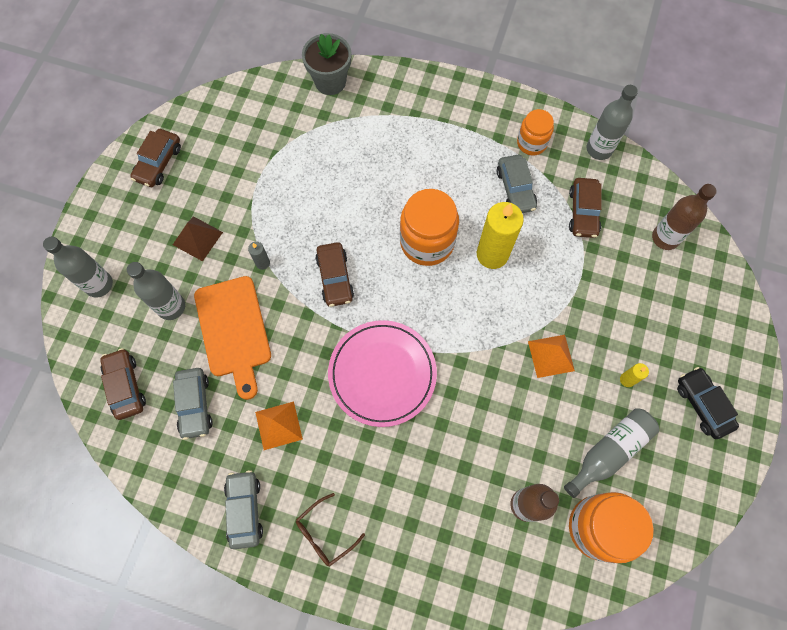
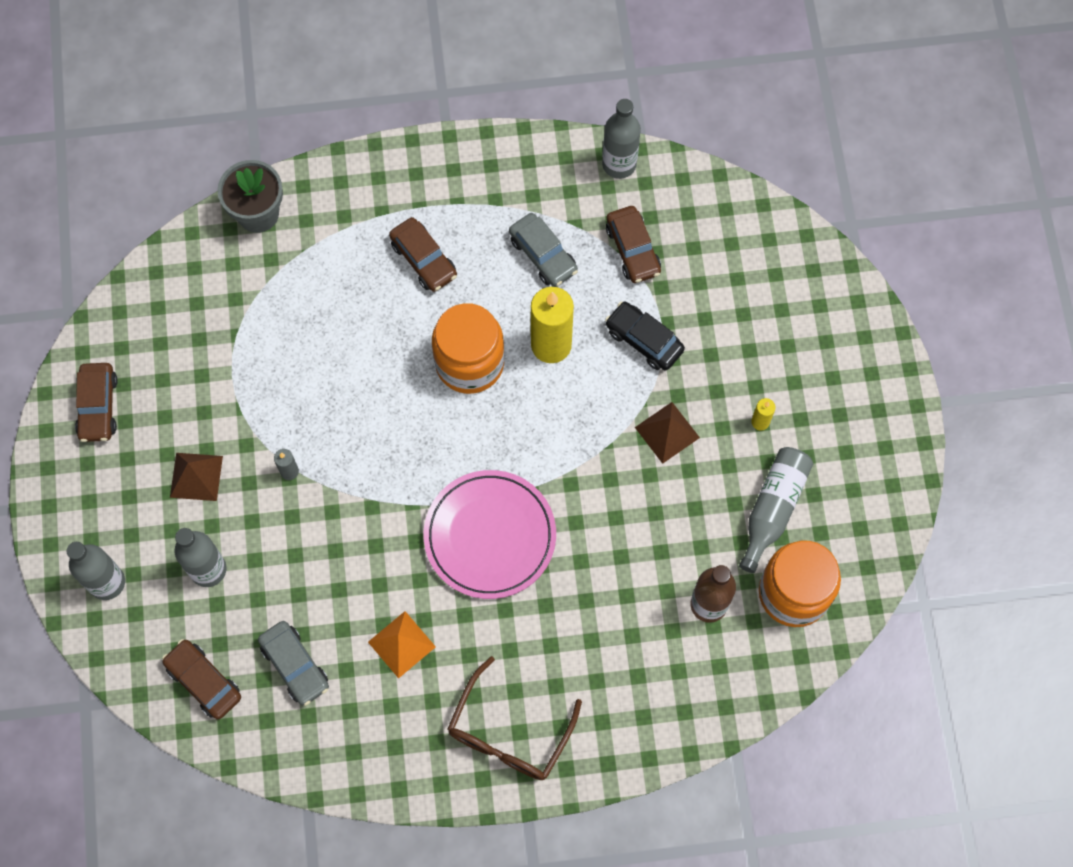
camera: 25 degrees left, 0 degrees up
(233, 330) = (296, 564): orange cutting board -> none
(244, 510) = (409, 749): grey car -> none
(324, 533) = (509, 733): brown glasses -> brown glasses, size x1.66
(335, 278) = (383, 451): brown car -> brown car (424, 259)
(531, 143) = (537, 189): orange jar -> none
(551, 356) = (667, 432): orange pyramid -> brown pyramid
(665, 238) = (737, 240): brown bottle -> none
(702, 405) = (851, 413): black car -> black car (644, 340)

